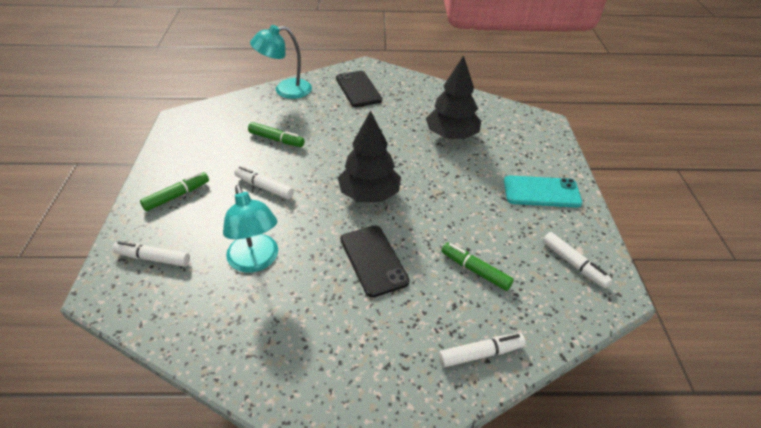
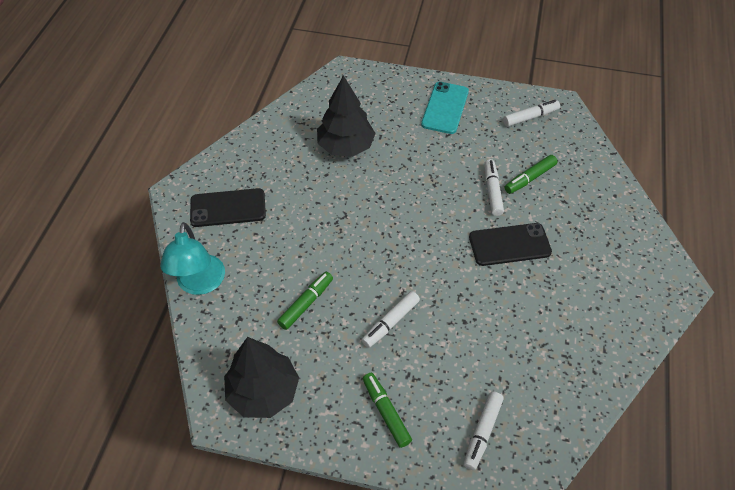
camera: 75 degrees left, 10 degrees up
(255, 261) = (499, 338): turquoise lamp -> none
(369, 194) = (422, 232): black tree -> black tree (263, 392)
(480, 354) = (609, 197): white marker -> white marker (492, 191)

